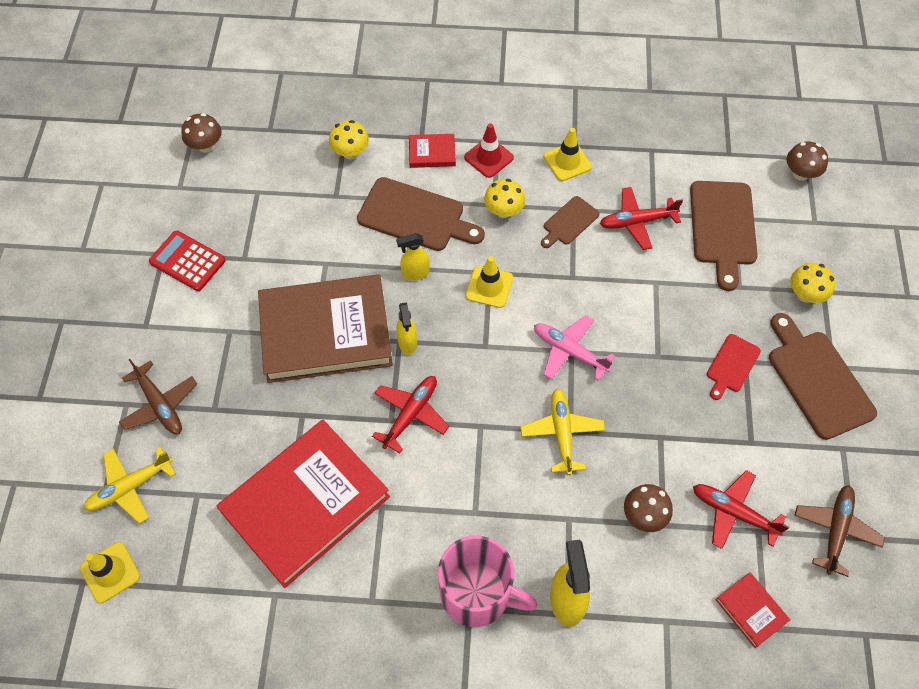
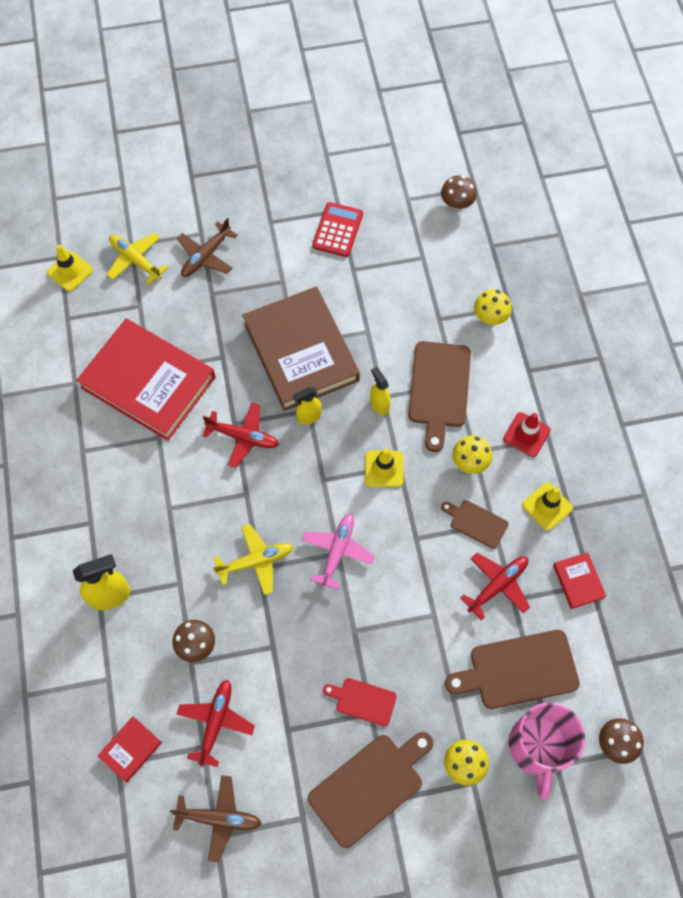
camera: 75 degrees right, 5 degrees up
(432, 153) = (514, 384): red book -> red book (578, 581)
(477, 593) = (103, 526): pink mug -> pink mug (538, 747)
(637, 222) = (497, 585): red plane -> red plane turned 75 degrees clockwise

